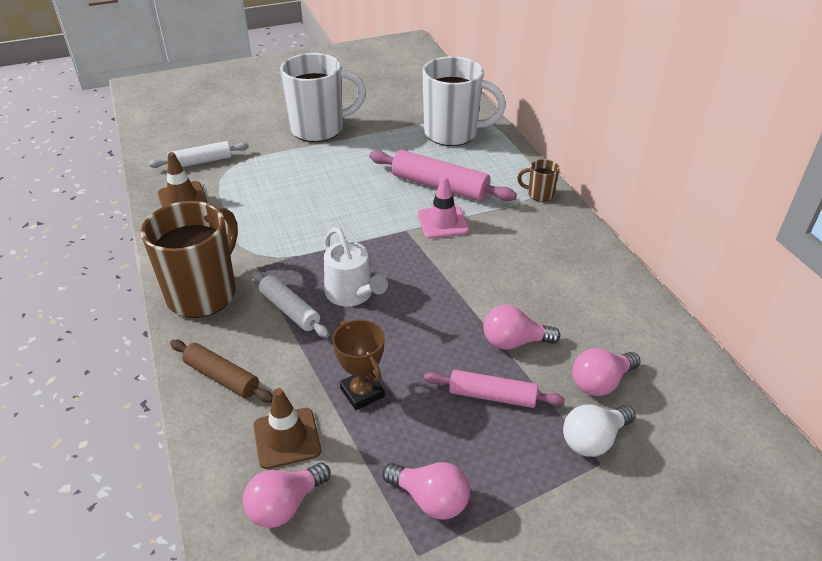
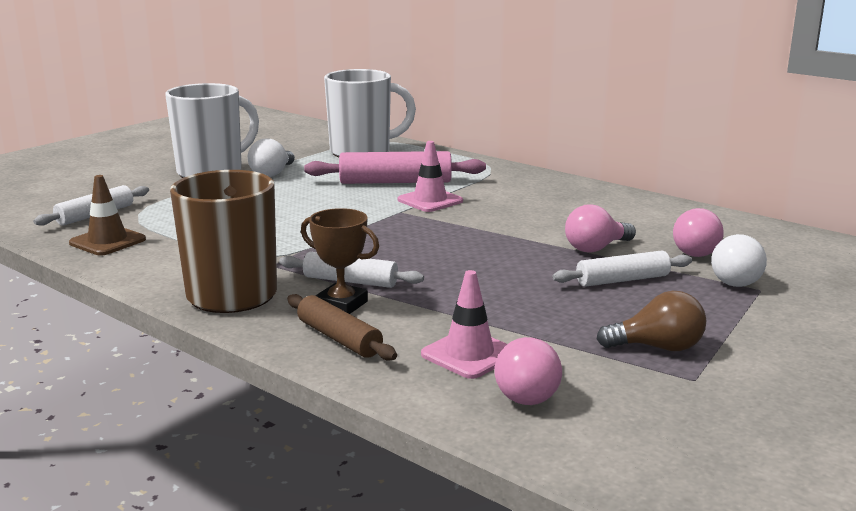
camera: 30 degrees left, 20 degrees down
(221, 377) = (339, 338): brown rolling pin -> brown rolling pin turned 45 degrees clockwise
(287, 438) = (469, 354): brown traffic cone -> pink traffic cone
(352, 293) = (402, 257): white watering can -> none
(359, 144) = (272, 173): none -> white light bulb
(362, 392) = (502, 309): brown trophy -> brown trophy (341, 304)
(430, 499) = (657, 347): pink light bulb -> brown light bulb
(492, 396) = (622, 280): pink rolling pin -> white rolling pin
(539, 194) = (496, 170): brown mug -> none

